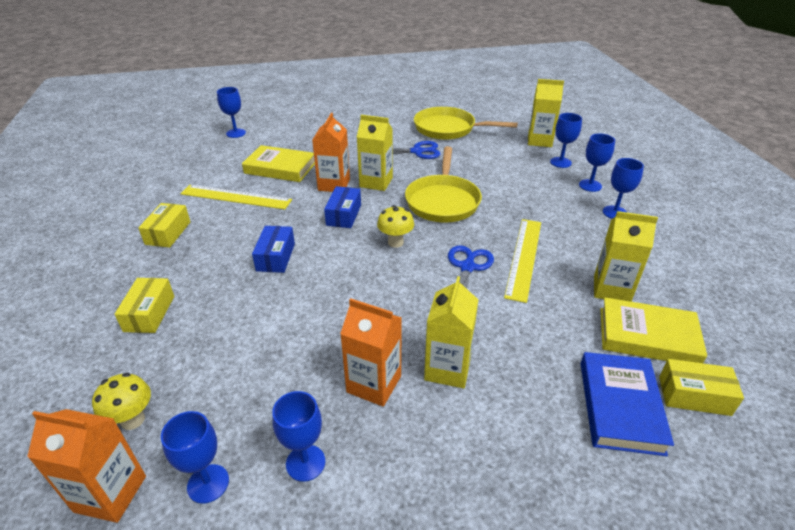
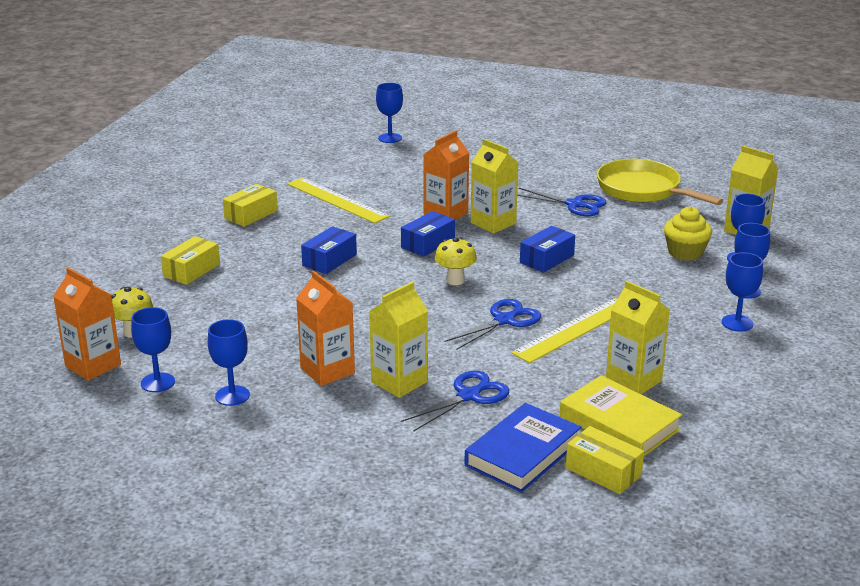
camera: 30 degrees right, 10 degrees down
(280, 168) = (405, 184): yellow book -> none
(442, 201) = (547, 259): yellow pan -> blue box
(516, 359) = (468, 396): none -> blue scissors
(524, 168) = (685, 253): none -> yellow cupcake

